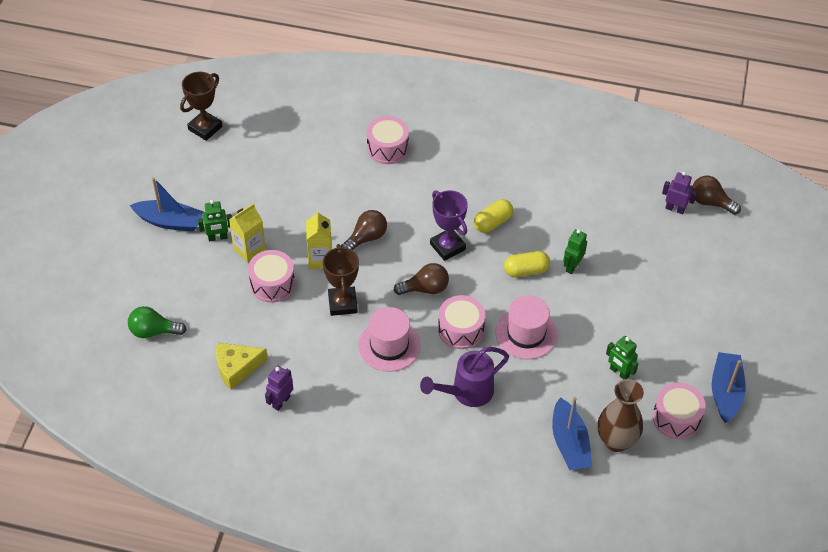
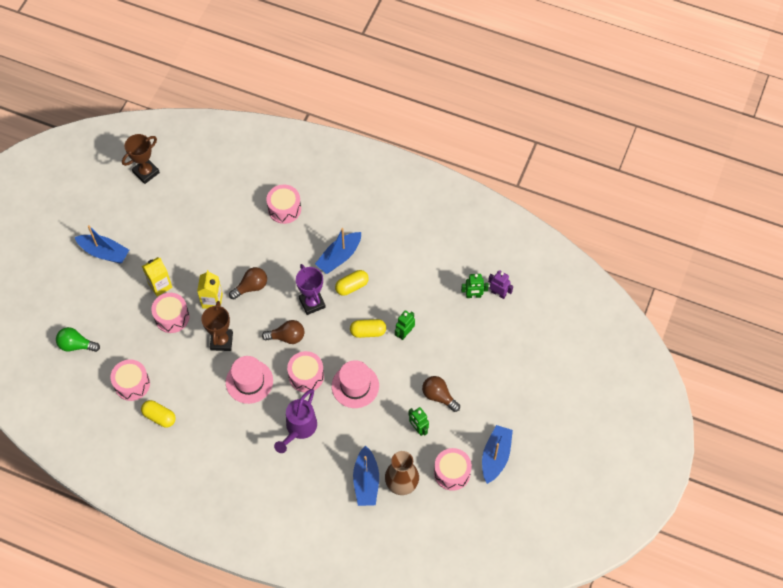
camera: 10 degrees right, 10 degrees up
(217, 237) = (138, 271): green robot -> green robot (473, 295)
(236, 367) = (132, 384): yellow cheese -> pink drum
(281, 402) = (159, 417): purple robot -> yellow capsule
(467, 392) = (299, 429): purple watering can -> purple watering can turned 45 degrees counterclockwise
(468, 192) = (339, 257): none -> blue boat
(710, 202) = (528, 291): brown light bulb -> brown light bulb (438, 396)

